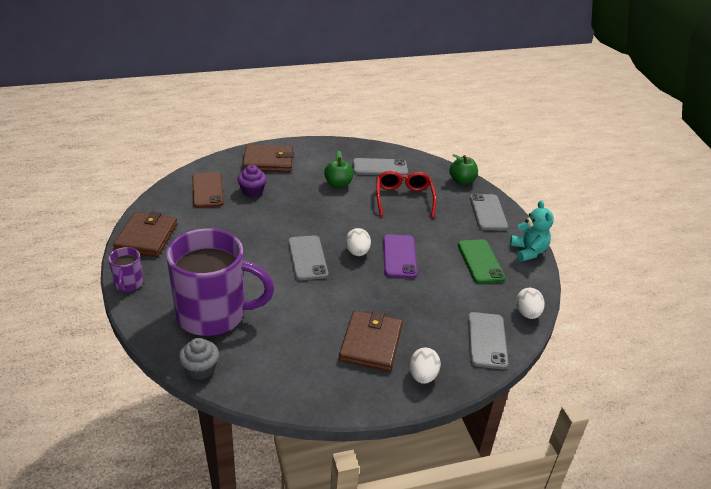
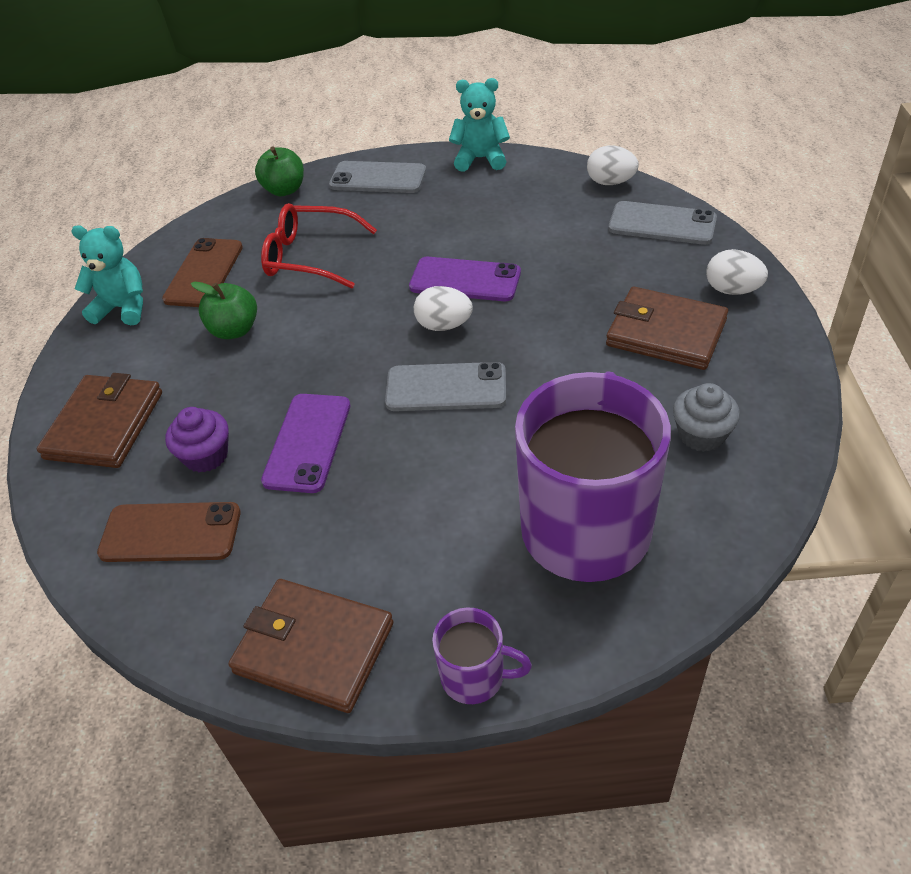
camera: 70 degrees left, 10 degrees up
(200, 369) = (728, 547): grey cupcake -> grey cupcake (701, 435)
(263, 218) = (308, 442): none -> purple phone
(347, 150) = (123, 308): none -> turquoise teddy bear
(380, 167) = (204, 273): grey phone -> brown phone
(480, 261) = (494, 203): green phone -> none

